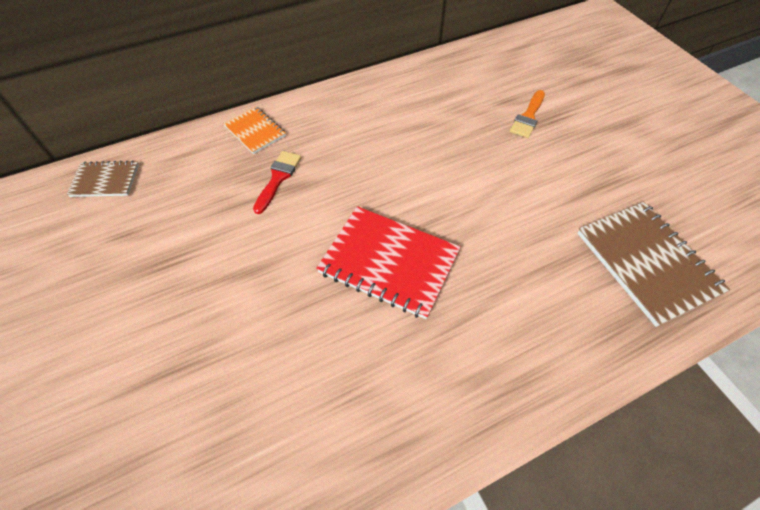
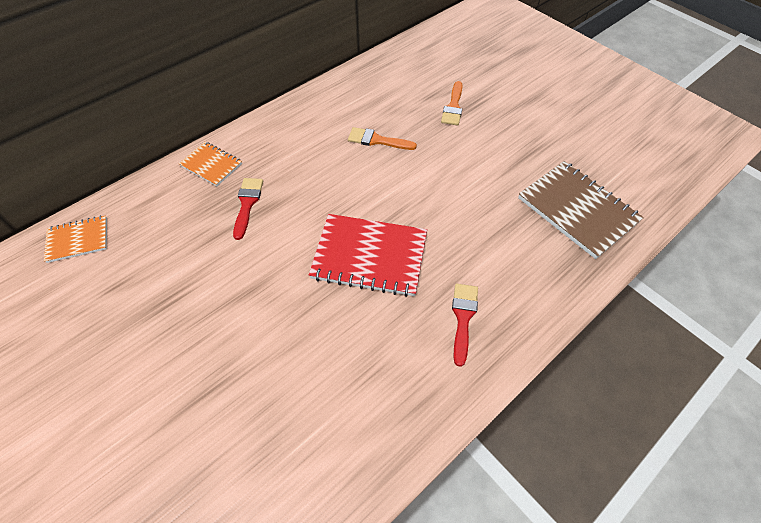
camera: 15 degrees left, 0 degrees up
(105, 180) = (78, 240): brown notebook -> orange notebook
(433, 138) = (377, 140): none -> orange brush
(475, 358) = (463, 318): none -> red brush

